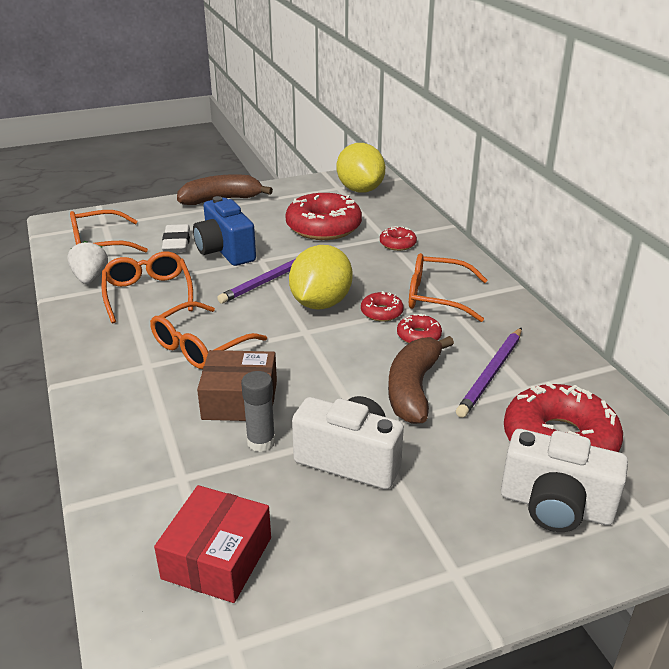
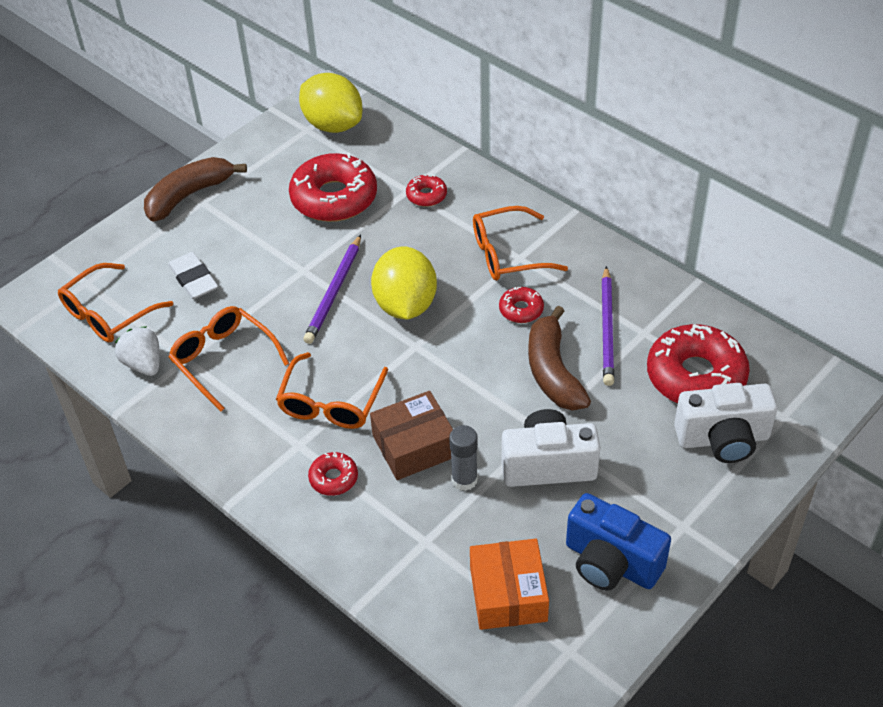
camera: 25 degrees left, 15 degrees up
(217, 558) = (508, 594): red box -> orange box
(225, 251) = (256, 272): blue camera -> blue camera (611, 563)
(381, 312) = (470, 294): red donut -> red donut (333, 478)

